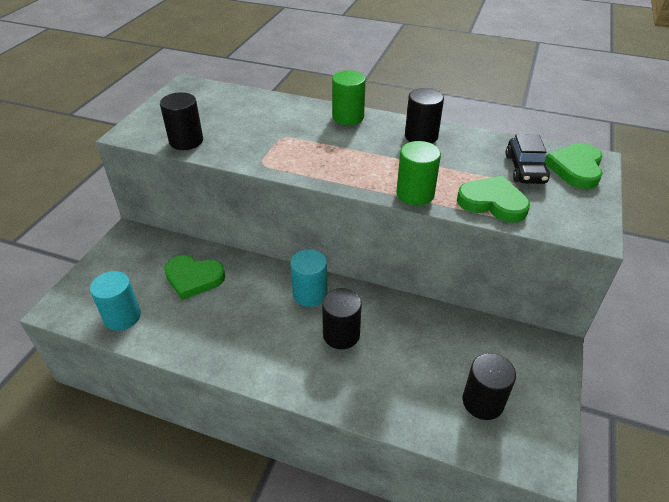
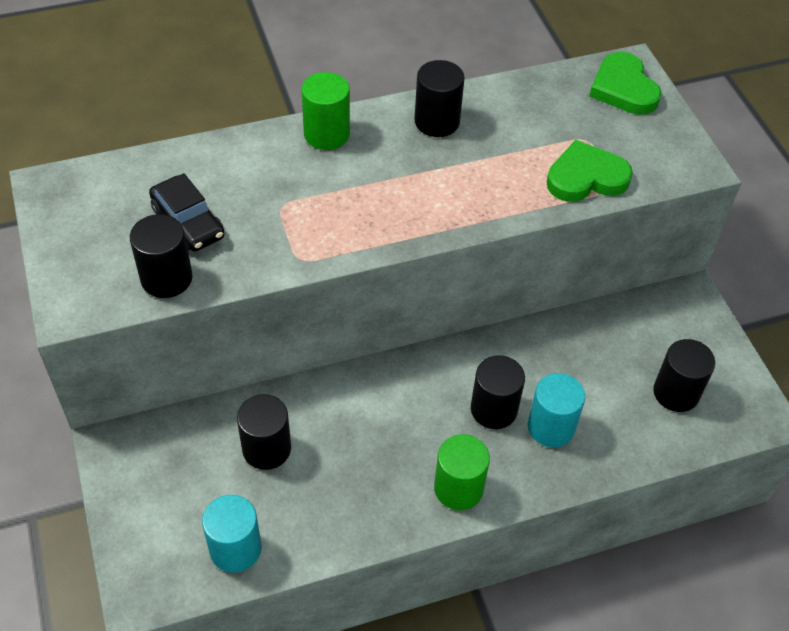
camera: 40 degrees left, 10 degrees up
(193, 278) = (266, 449): green heart -> black cylinder
(310, 294) = (417, 384): turquoise cylinder -> turquoise cylinder (551, 427)
(415, 194) = (505, 208): green cylinder -> green cylinder (458, 488)
(525, 169) = (579, 114): black car -> black car (188, 222)

